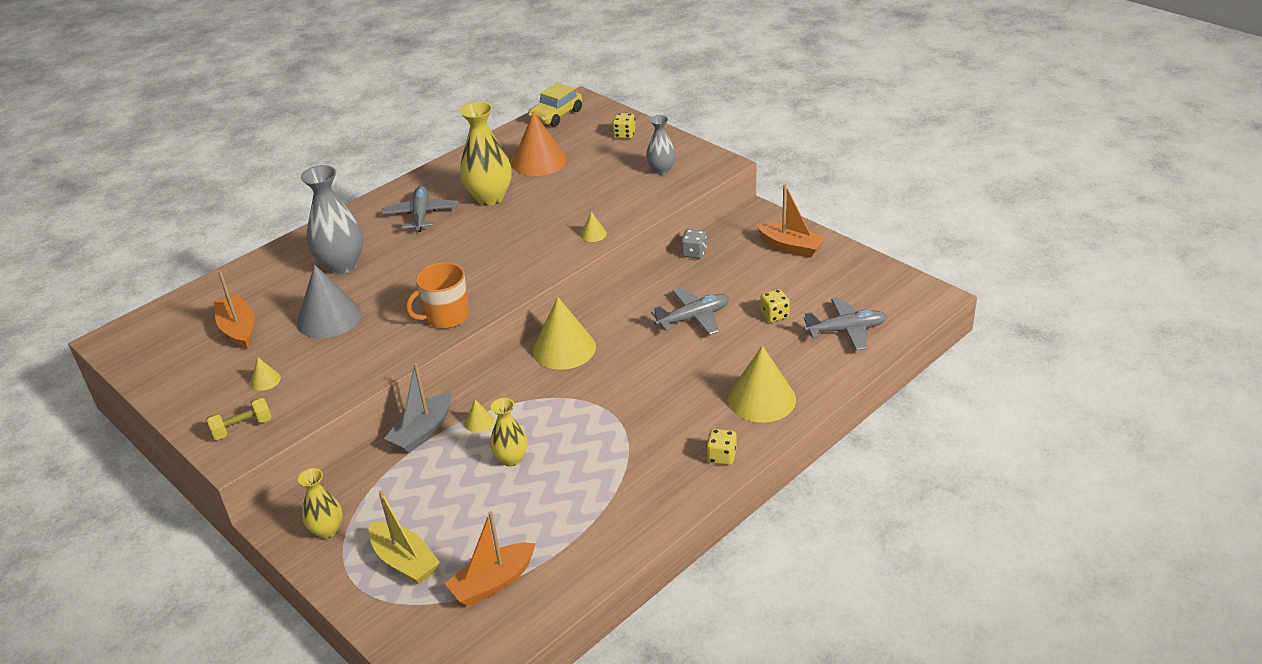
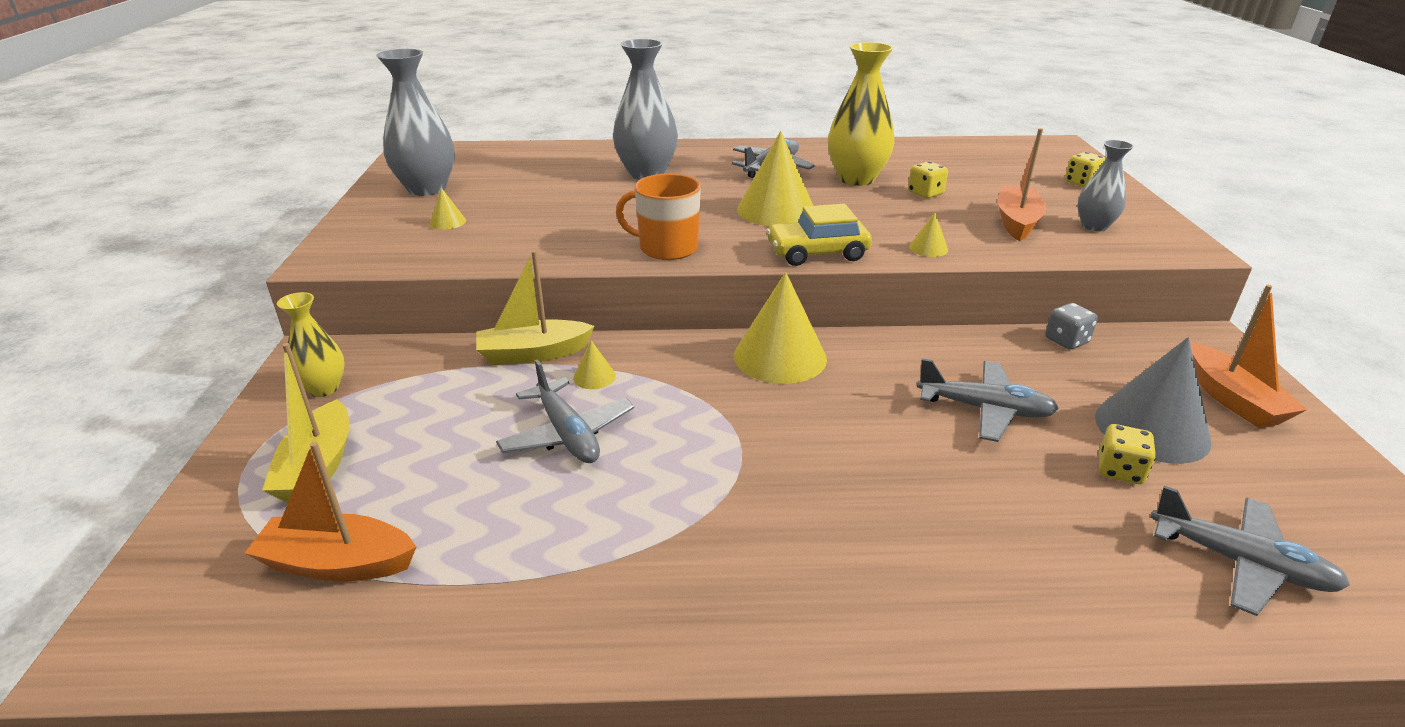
camera: 40 degrees right, 5 degrees down
(195, 365) = (427, 189): none -> grey vase
(239, 329) = (498, 180): orange boat -> orange boat (1016, 222)
(242, 427) = (368, 245): yellow dumbbell -> none
(329, 318) = (572, 203): grey cone -> grey cone (1151, 428)
(422, 432) = (533, 354): grey boat -> yellow boat
(511, 459) = (567, 434): yellow vase -> grey plane
(539, 161) = (950, 171): orange cone -> none
(556, 115) = (1017, 146): yellow car -> yellow car (817, 253)
(721, 456) = (816, 619): yellow dice -> yellow dice (925, 193)
(761, 399) = (976, 575): yellow cone -> yellow cone (776, 210)

